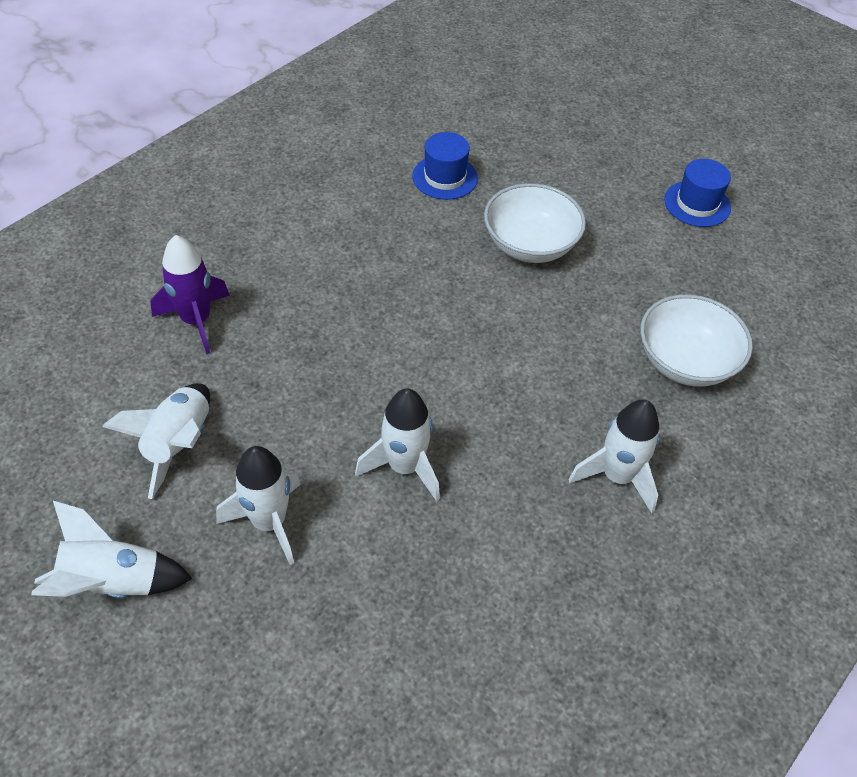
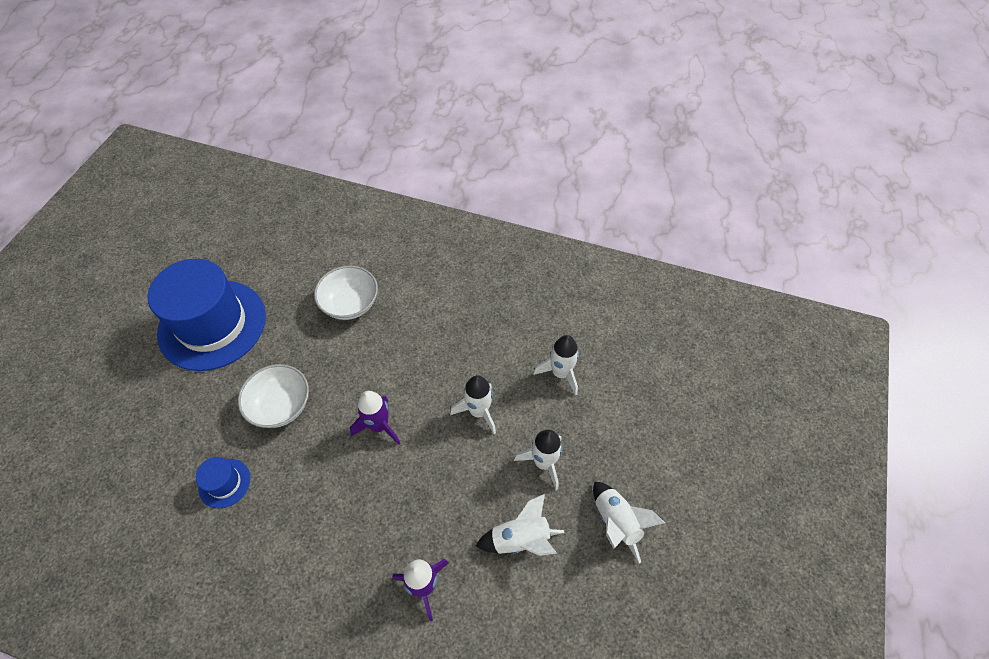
camera: 110 degrees left, 5 degrees up
(444, 337) = (379, 426): none -> purple rocket
(617, 476) = (439, 316): white rocket -> white rocket (560, 373)
(697, 204) = (212, 324): blue hat -> blue hat, size x2.40

